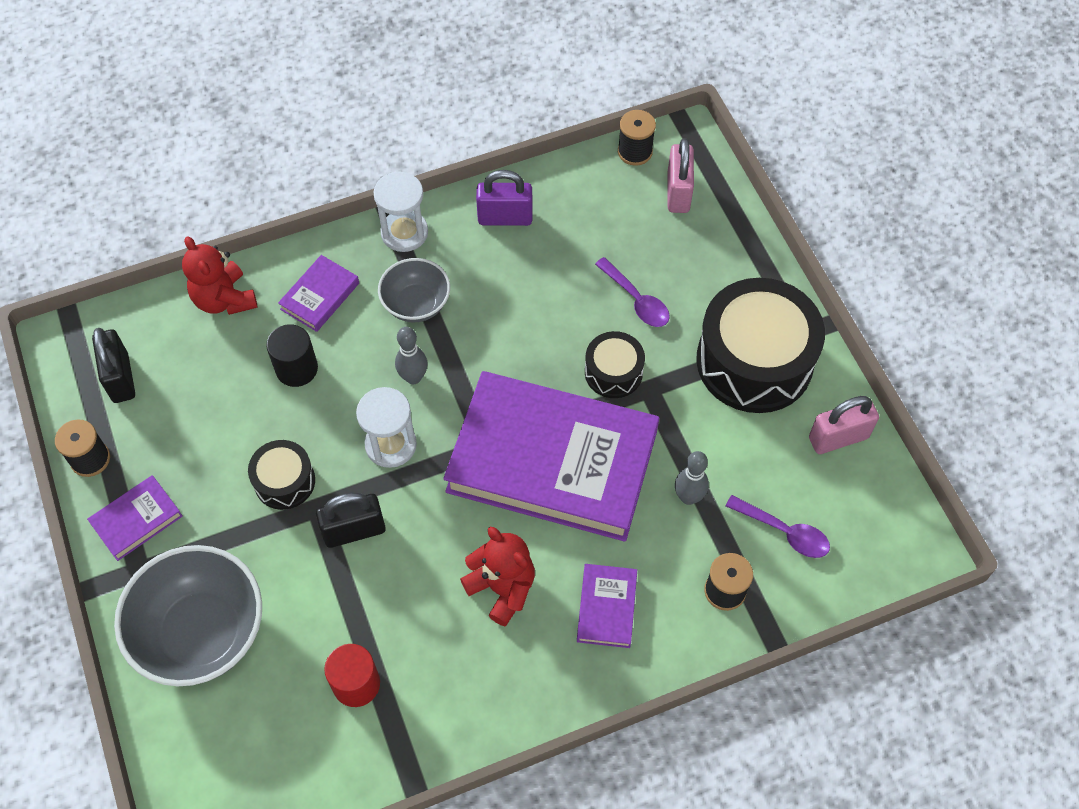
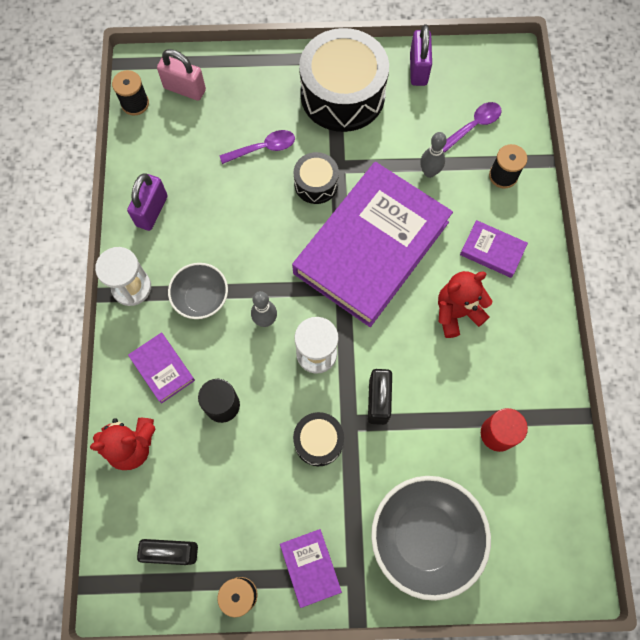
camera: 70 degrees left, 10 degrees up
(838, 438) = (418, 69): pink padlock -> purple padlock

